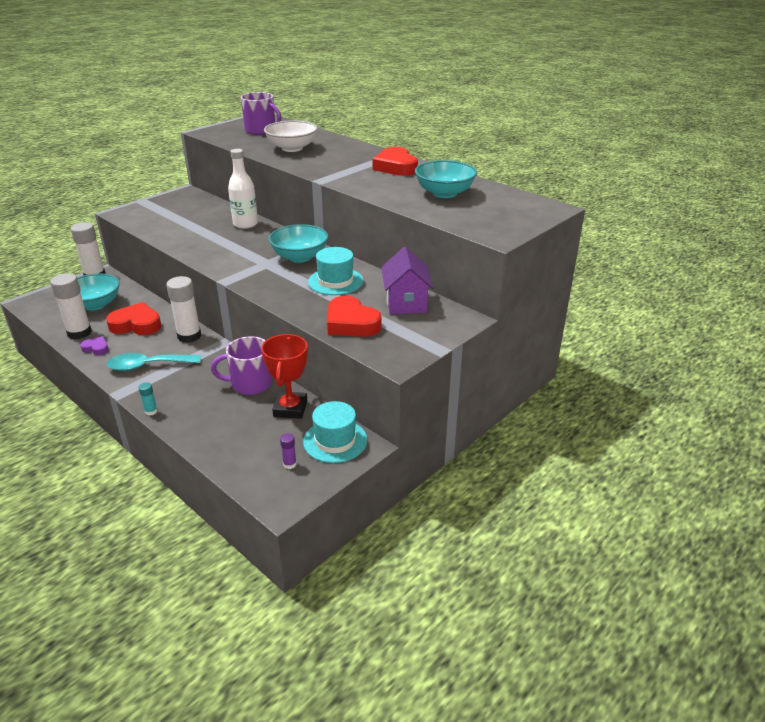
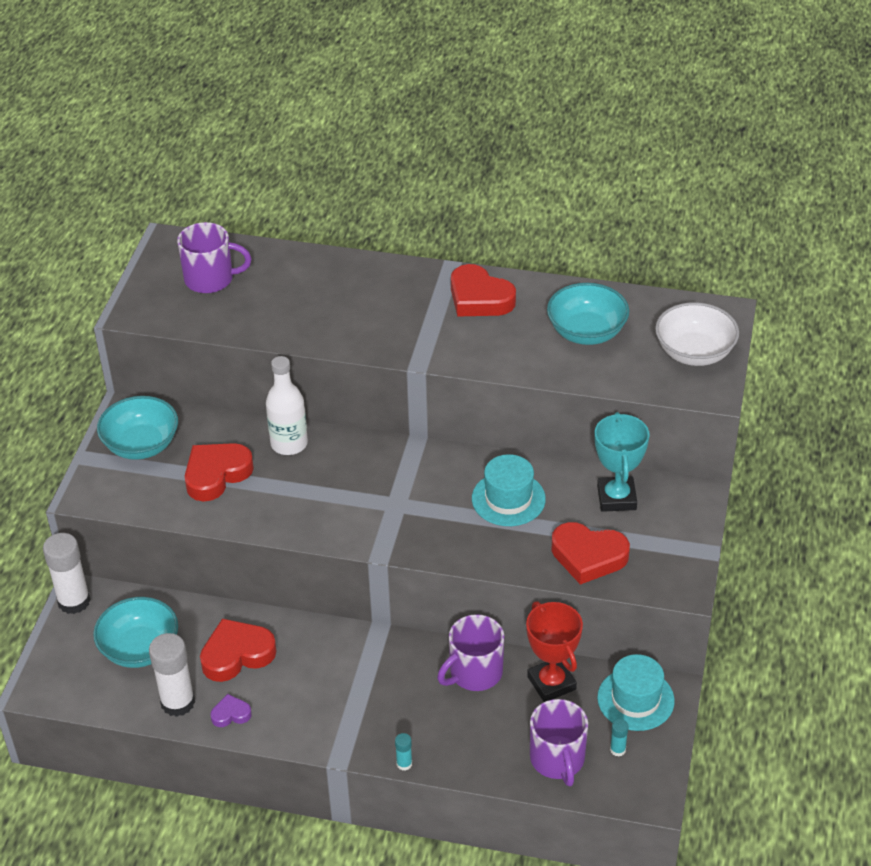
camera: 30 degrees left, 10 degrees up
(148, 366) = (327, 707): turquoise spoon -> none
(189, 336) = (326, 640): white glue stick -> none
(192, 224) = (216, 474): none -> red heart
(244, 451) = (557, 759): none -> purple mug
(289, 464) = (617, 749): purple glue stick -> turquoise glue stick
(292, 148) = (303, 307): white bowl -> white bowl (694, 353)
(300, 257) = (424, 475): turquoise bowl -> turquoise bowl (141, 445)
(406, 303) = (616, 498): purple house -> turquoise trophy

